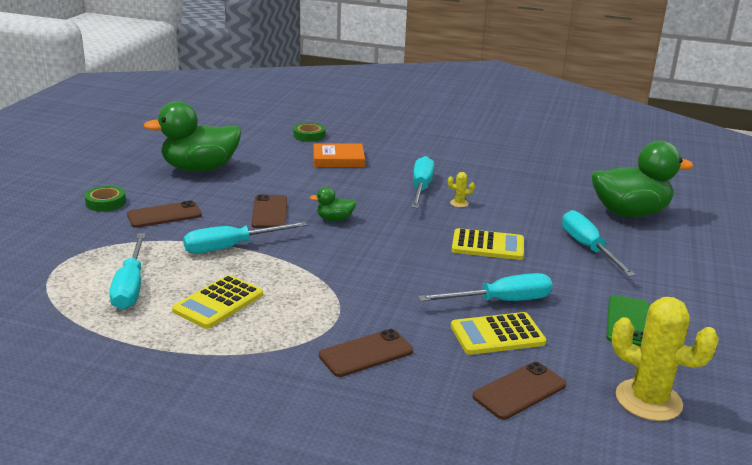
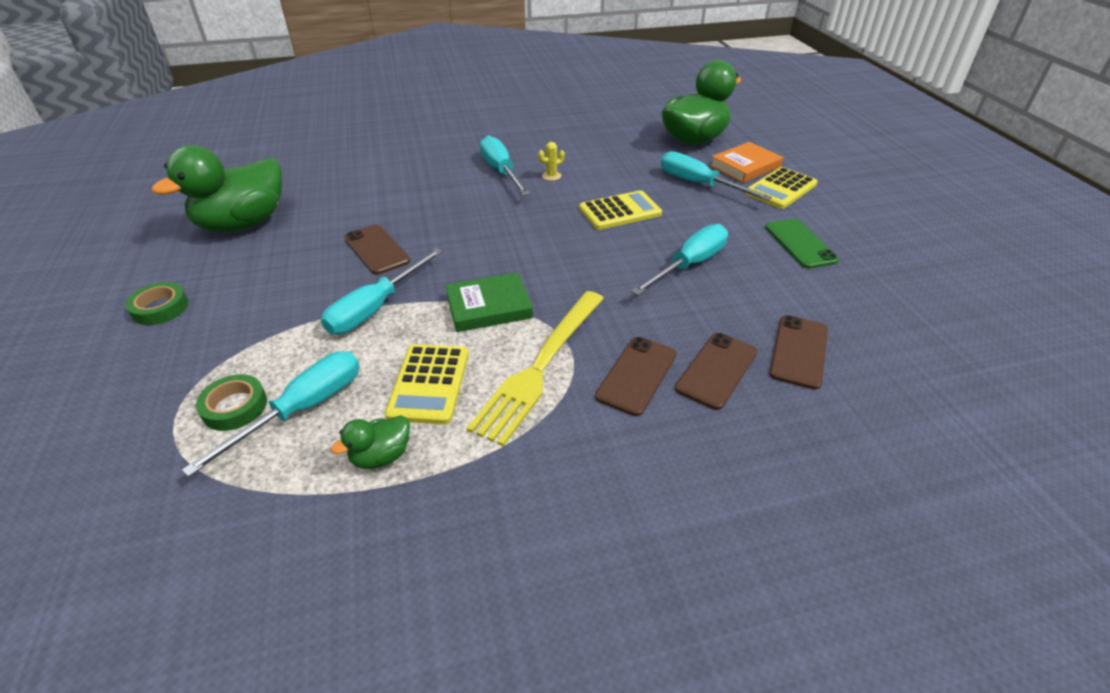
camera: 30 degrees left, 15 degrees up
(130, 286) = (303, 409): turquoise screwdriver -> turquoise screwdriver turned 105 degrees counterclockwise
(164, 215) = (255, 297): brown phone -> brown phone (716, 370)
(304, 321) = (541, 365): none -> yellow fork
(308, 273) = (489, 306): none -> green book
(309, 135) = (332, 147): green tape -> green tape (235, 407)
(334, 219) = (453, 234): green duck -> green duck (381, 456)
(338, 159) = (389, 165): orange book -> orange book (745, 166)
(497, 334) = (722, 301): yellow calculator -> yellow calculator (780, 189)
(648, 400) = (892, 313): yellow cactus -> none

